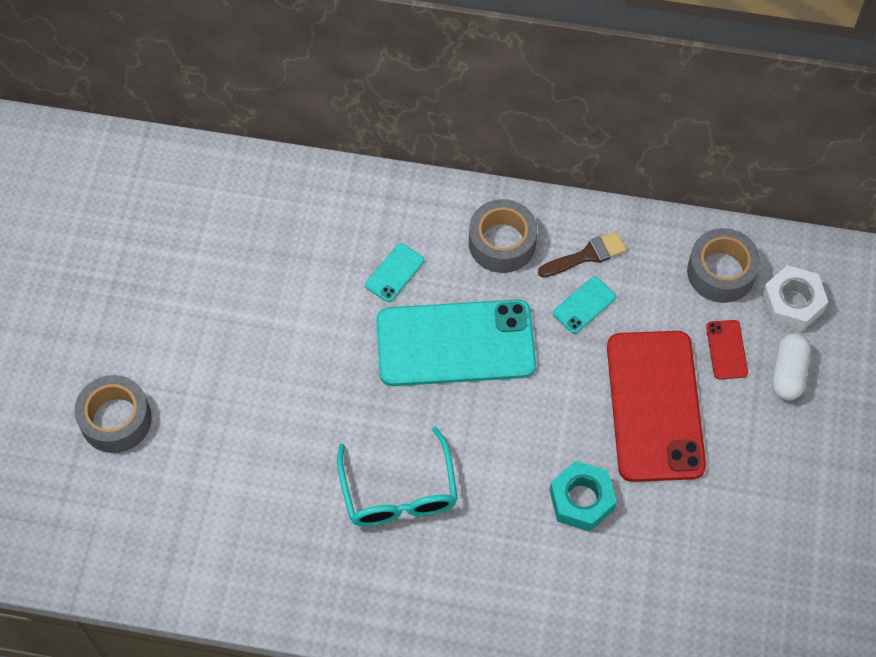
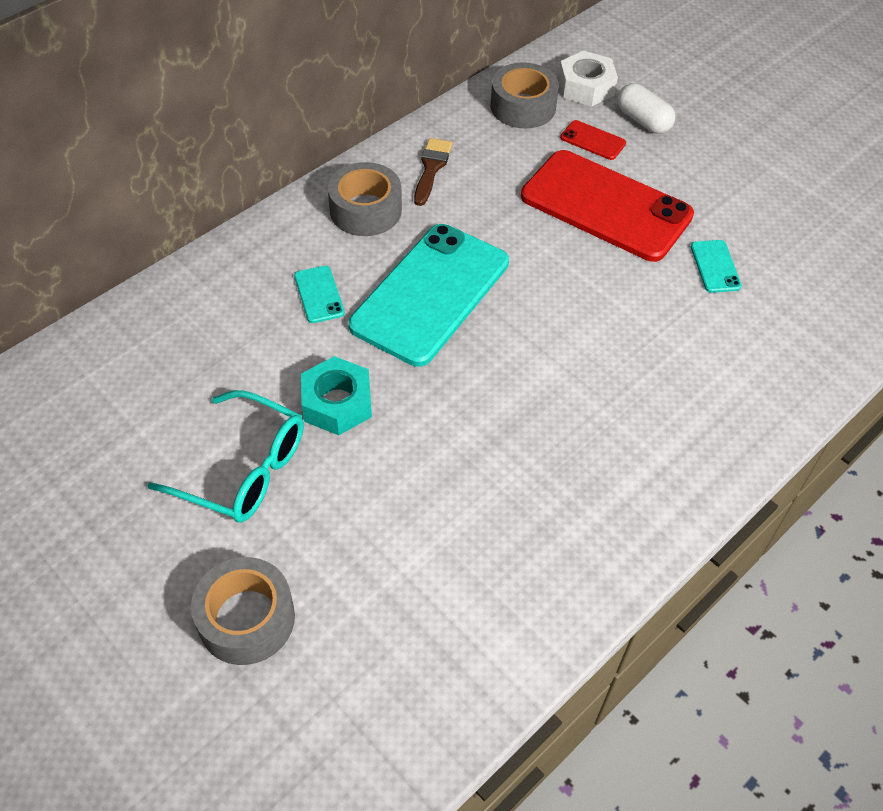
camera: 55 degrees left, 10 degrees down
(399, 492) = (543, 420): turquoise glasses -> turquoise glasses (244, 469)
(581, 500) = (655, 298): turquoise nut -> turquoise nut (337, 403)
(584, 305) = (475, 195): turquoise phone -> turquoise phone (715, 266)

